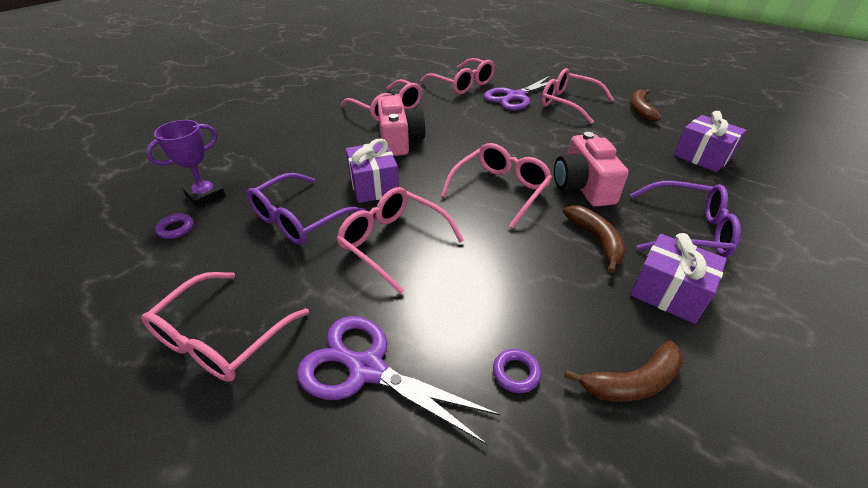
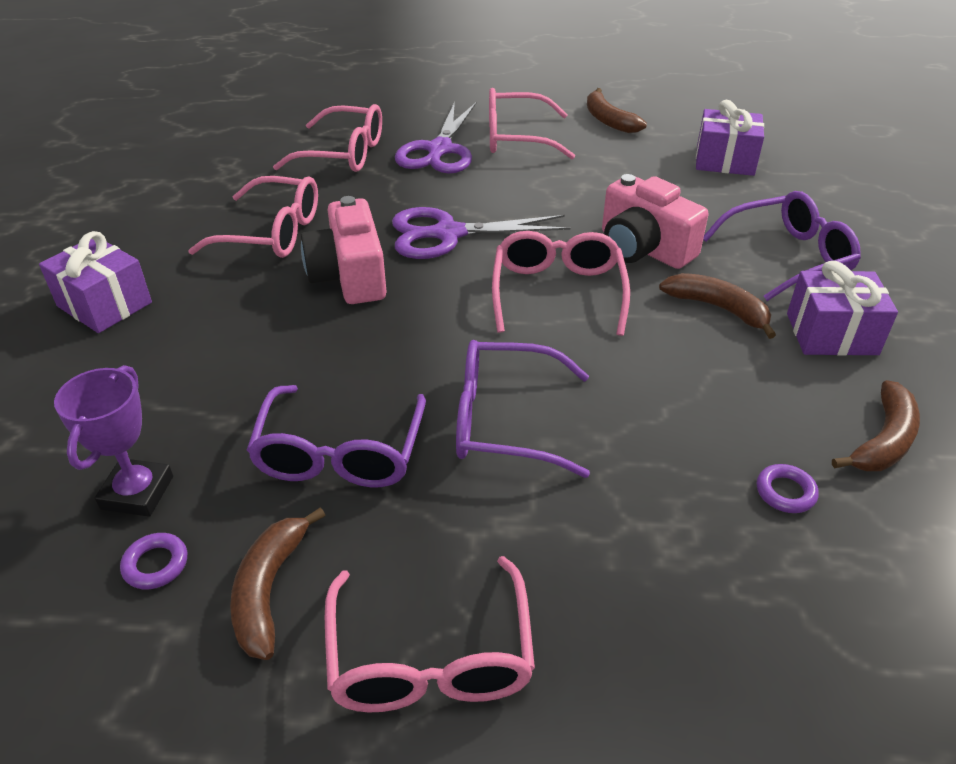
camera: 35 degrees left, 0 degrees up
(200, 264) = (270, 589): none -> brown banana
(367, 369) = (644, 580): purple scissors -> purple scissors (448, 234)
(374, 186) = (391, 358): purple gift -> purple gift (104, 304)
(393, 242) = (504, 421): pink glasses -> purple glasses
(399, 140) = (349, 276): pink camera -> pink camera turned 150 degrees counterclockwise

